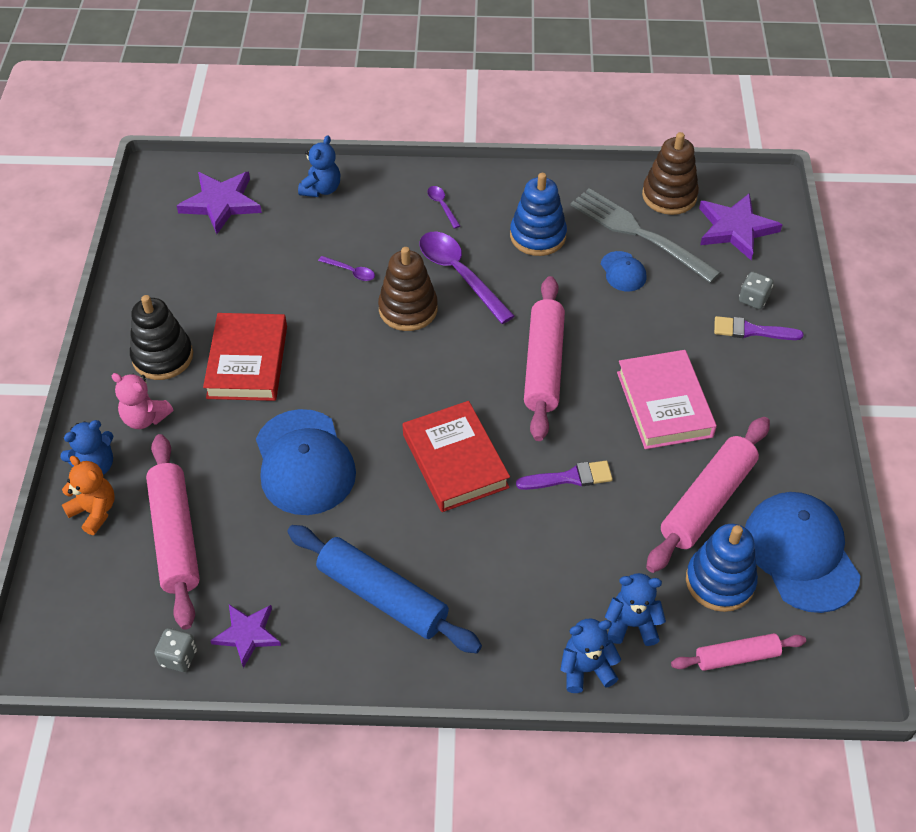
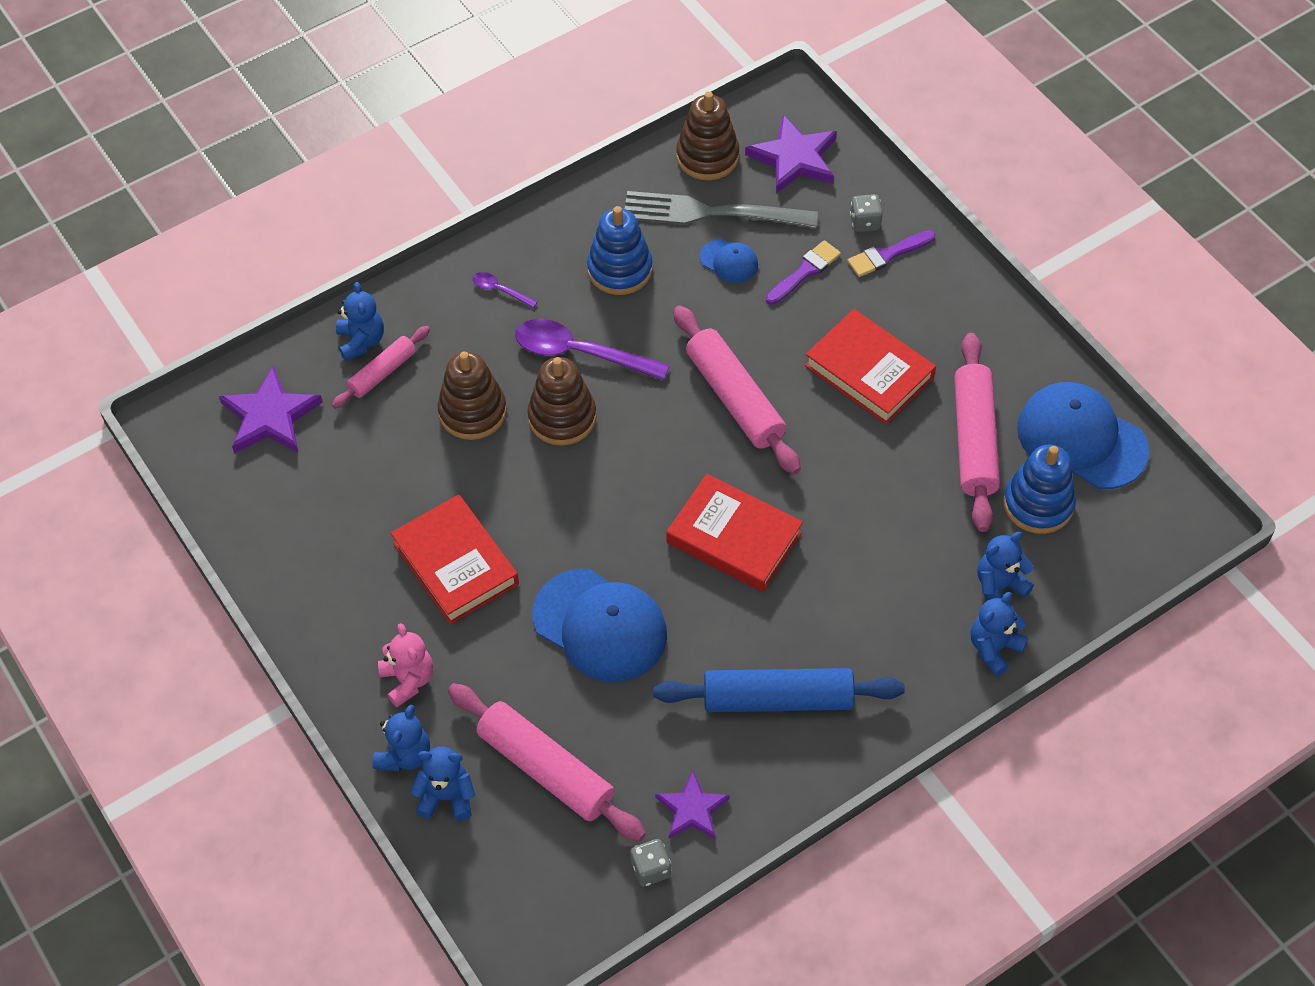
camera: 35 degrees left, 5 degrees up
(94, 511) = (446, 797): orange teddy bear -> blue teddy bear
(145, 418) = (408, 680): pink teddy bear -> pink teddy bear turned 105 degrees counterclockwise
(162, 356) = (366, 610): black stacking toy -> none
(351, 272) = (472, 412): purple spoon -> brown stacking toy
(570, 477) = (845, 490): purple brush -> purple brush (805, 271)
(664, 404) = (869, 372): pink book -> red book
(736, 657) = (1099, 560): pink rolling pin -> pink rolling pin (382, 372)

